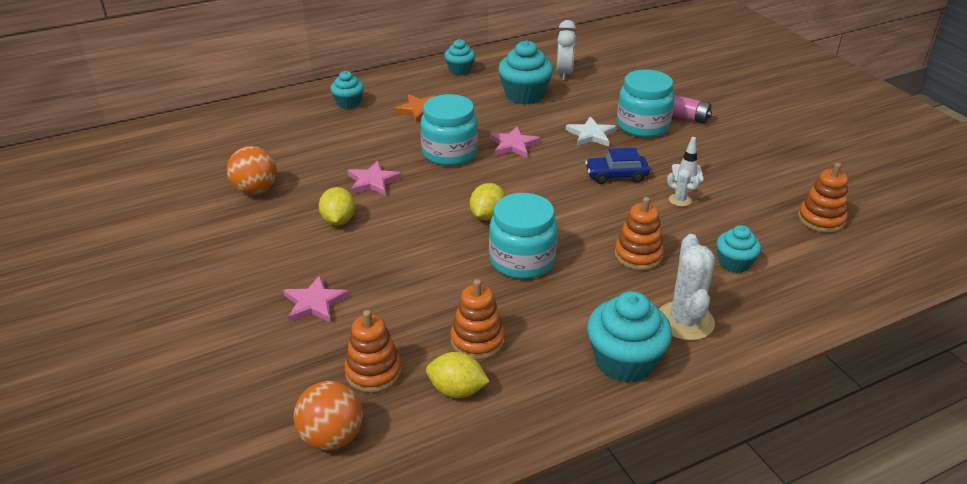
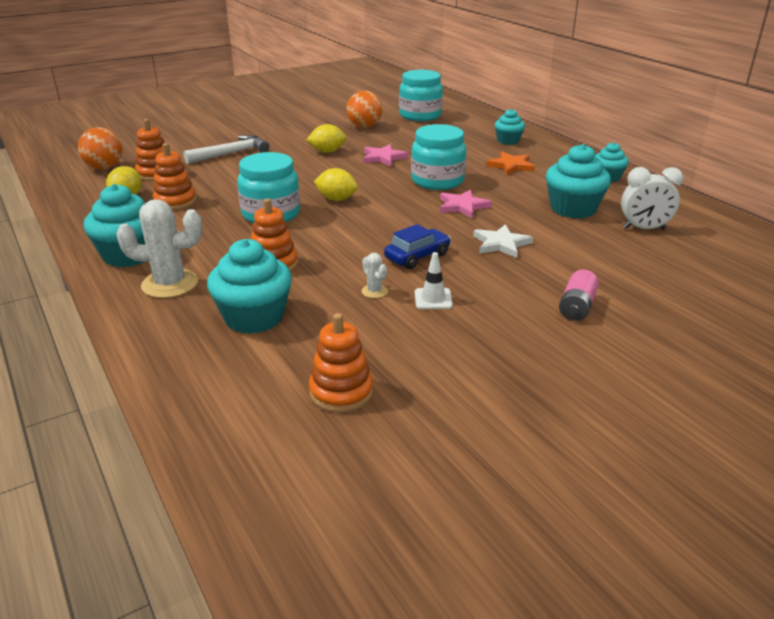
camera: 85 degrees right, 5 degrees down
(314, 303) = (231, 153): pink star -> white hammer
(616, 176) = (417, 256): blue car -> blue car turned 60 degrees clockwise
(642, 125) = (538, 275): turquoise jar -> turquoise jar (420, 115)
(680, 200) = (374, 291): white cactus -> white cactus turned 60 degrees counterclockwise
(734, 263) = (254, 317): turquoise cupcake -> turquoise cupcake, size x1.68

